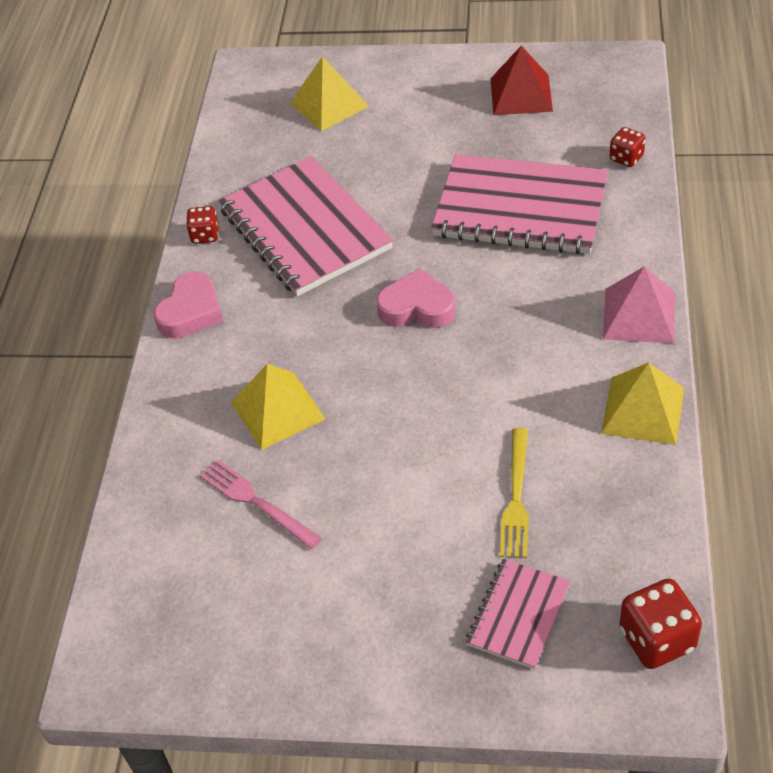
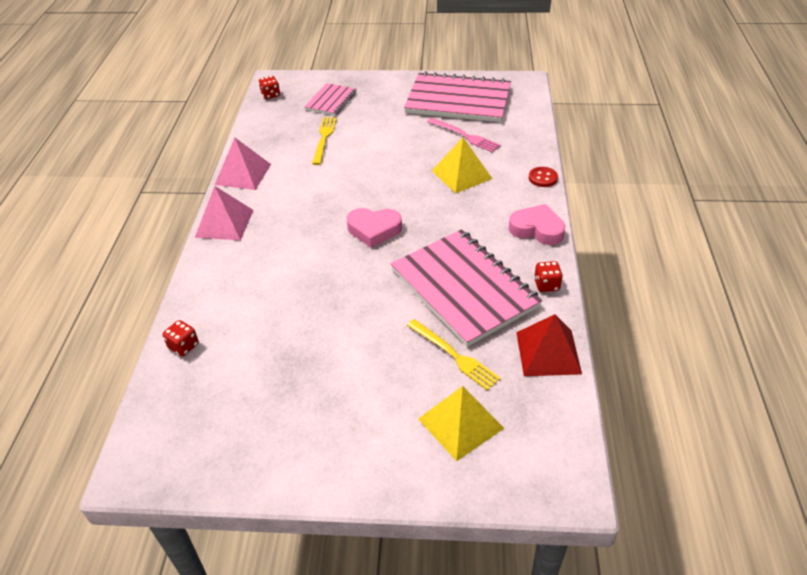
camera: 175 degrees right, 5 degrees down
(152, 403) = (543, 178): none -> red button
(191, 311) = (537, 229): pink heart -> pink heart turned 90 degrees clockwise
(327, 159) = (454, 355): none -> yellow fork
(520, 208) = (286, 302): pink notebook -> pink notebook (458, 100)
(521, 94) = (258, 427): red pyramid -> red pyramid (548, 352)
(643, 410) = (243, 174): yellow pyramid -> pink pyramid
(657, 639) = (270, 95): red dice -> red dice, size x0.61

